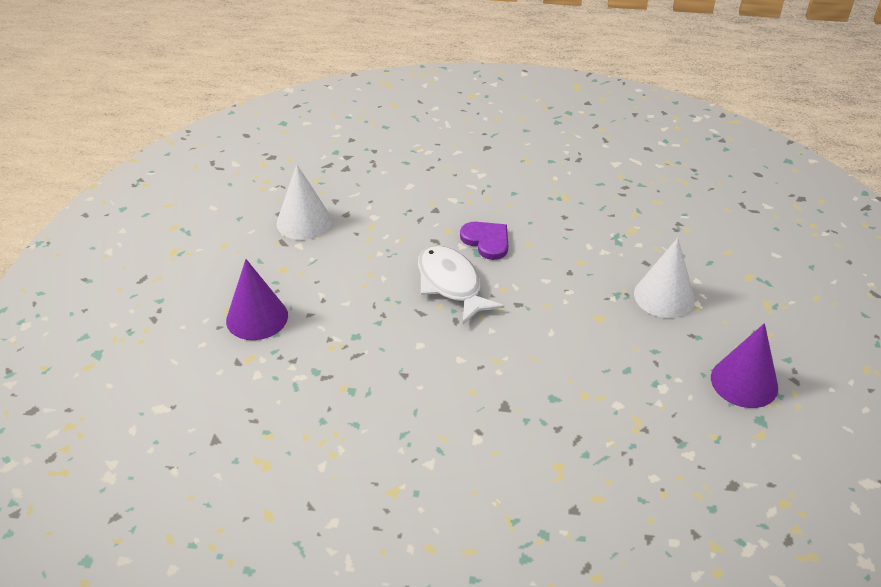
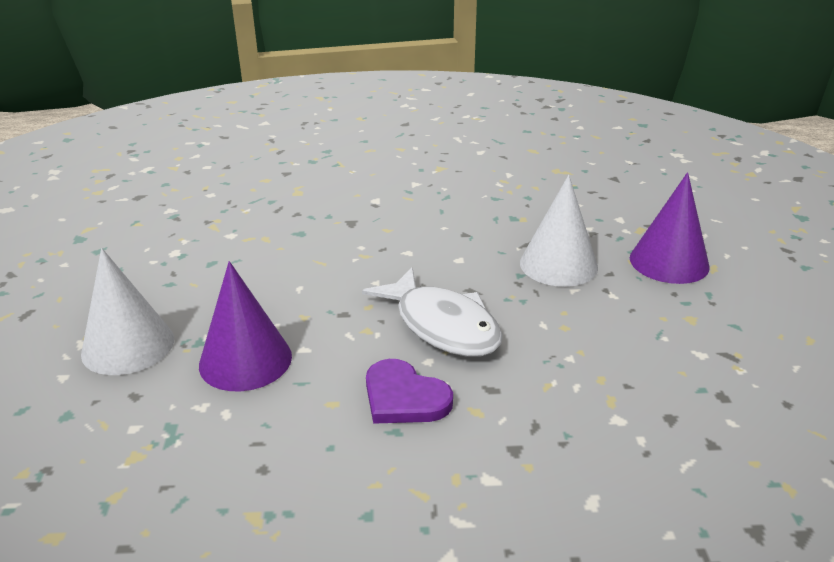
camera: 170 degrees right, 10 degrees down
(304, 221) = (728, 392): white cone -> white cone (558, 264)
(744, 382) = (75, 265): purple cone -> purple cone (245, 360)

